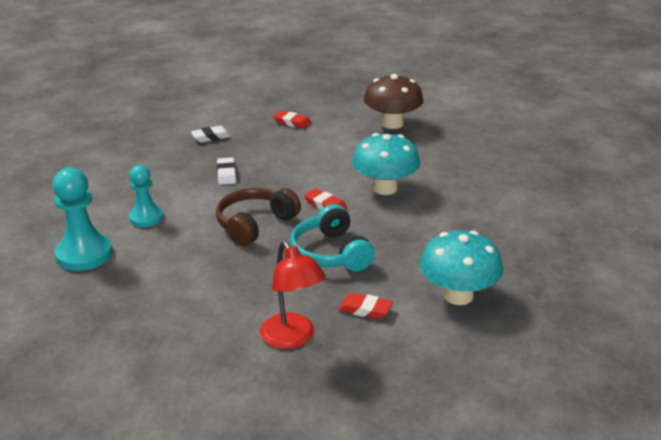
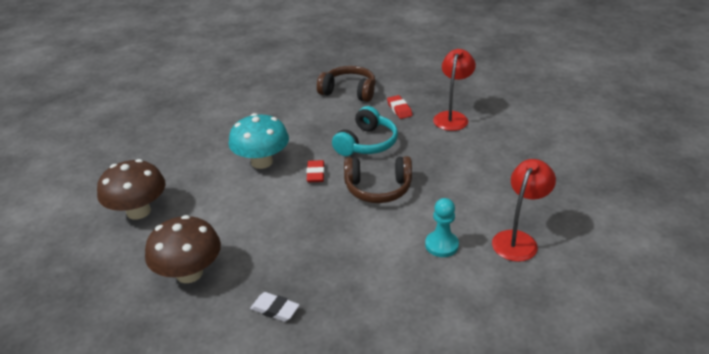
camera: 130 degrees left, 5 degrees up
(84, 254) = (518, 239): turquoise pawn -> red lamp
(226, 174) = (330, 249): white eraser -> none
(292, 123) = (189, 273): red eraser -> brown mushroom
(458, 295) = (349, 91): turquoise mushroom -> brown headphones

